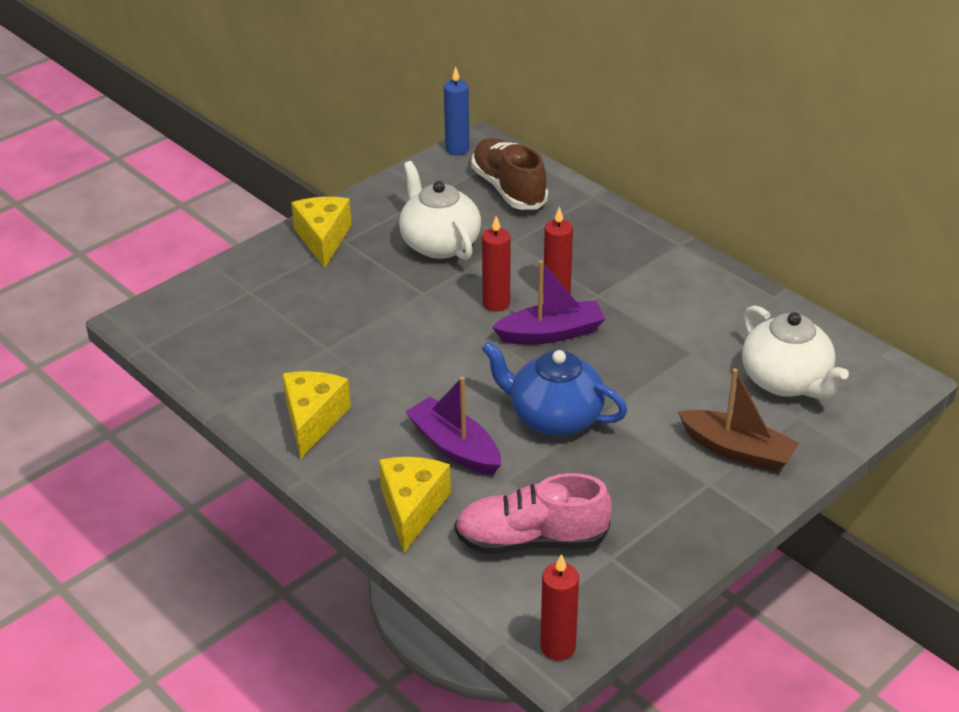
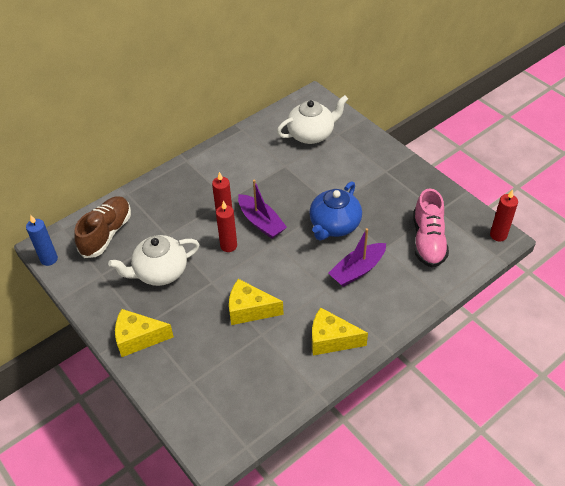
camera: 85 degrees left, 10 degrees up
(412, 508) = (407, 290): yellow cheese -> yellow cheese (249, 310)
(508, 189) = (106, 234): brown shoe -> brown shoe turned 135 degrees clockwise
(551, 333) = (261, 222): purple boat -> purple boat turned 150 degrees clockwise
(737, 450) = (362, 158): brown boat -> none

